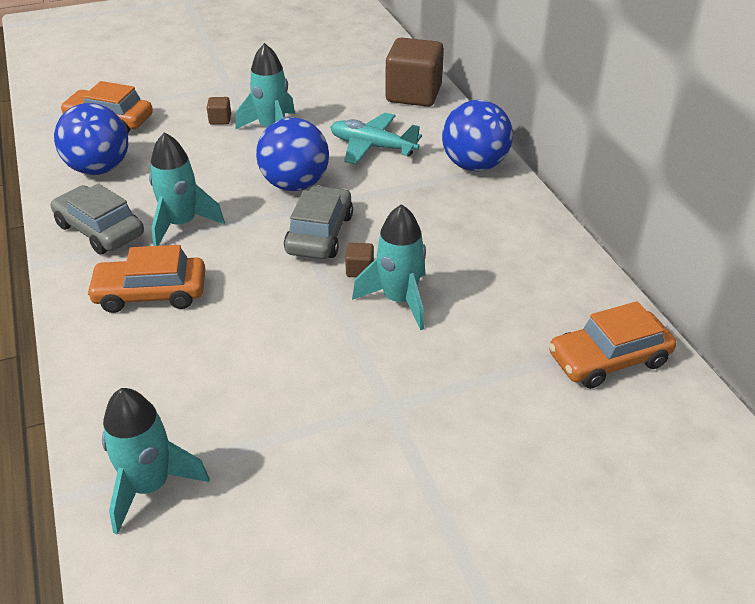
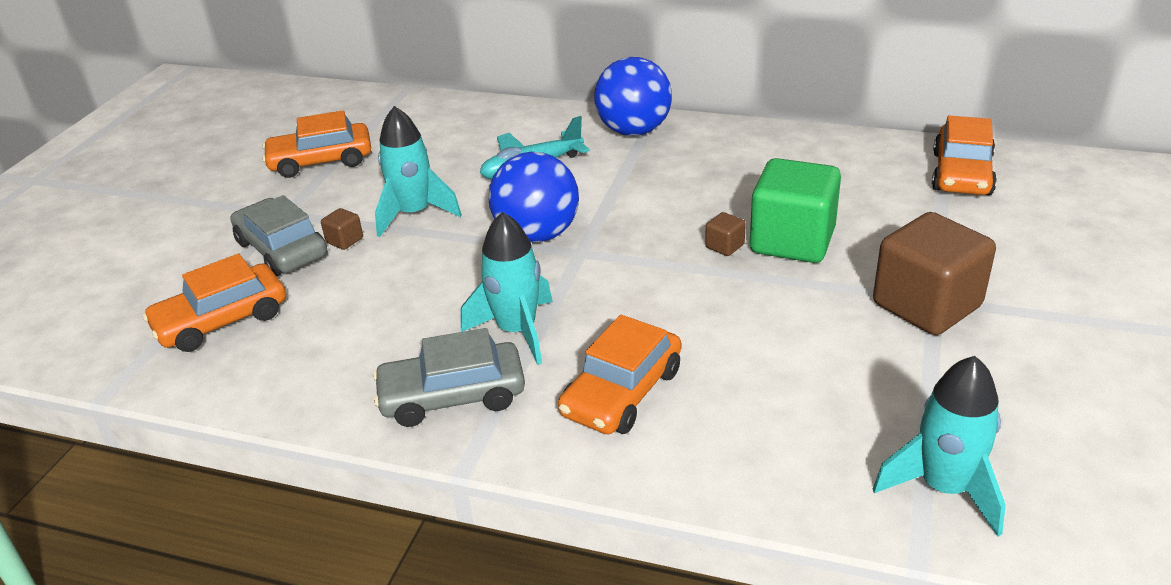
camera: 50 degrees left, 5 degrees down
(99, 169) = (319, 359): blue ball -> none
(297, 69) = (321, 161): none -> orange car
(319, 234) = (640, 249): grey car -> grey car (282, 249)
(399, 300) = (792, 241): turquoise rocket -> green cube
(413, 94) = (473, 117): brown cube -> brown cube (926, 305)

